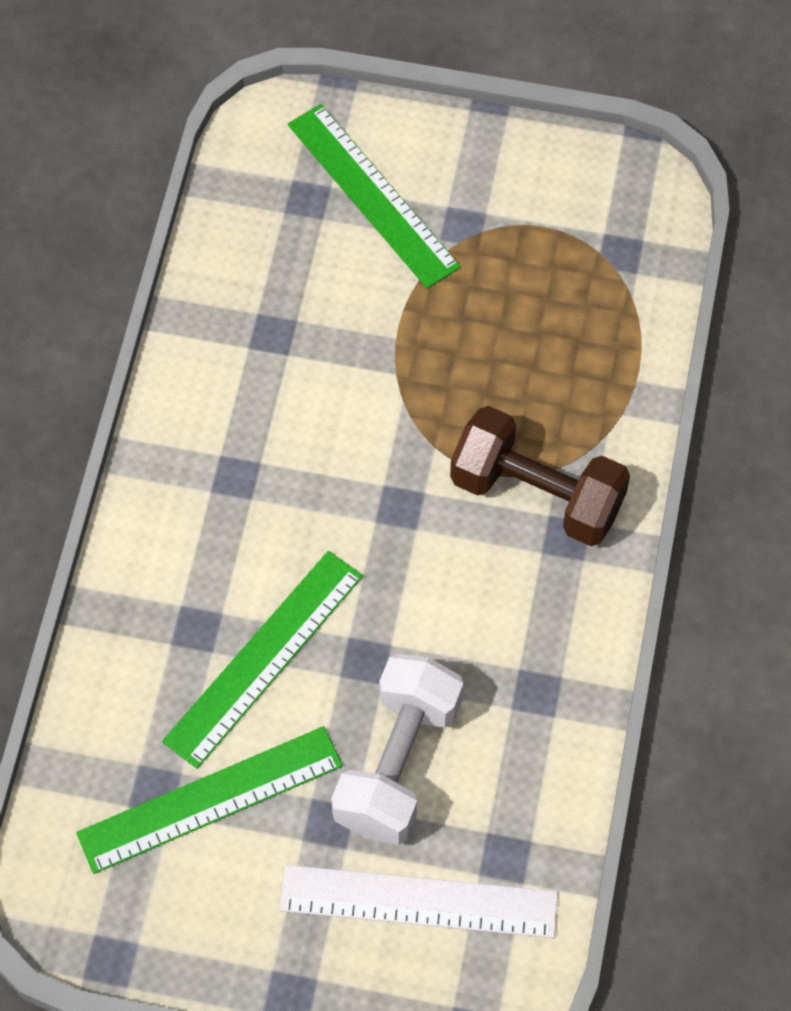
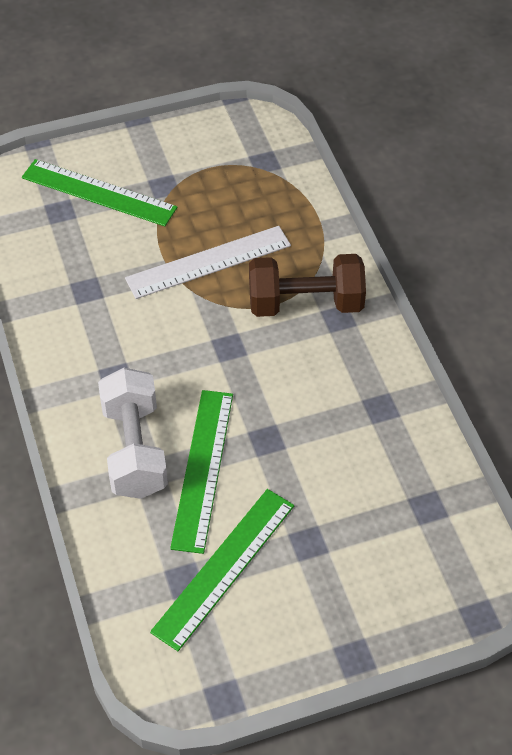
camera: 30 degrees left, 10 degrees down
(397, 764) = (326, 487): white dumbbell -> white dumbbell (134, 449)
(418, 902) = (395, 559): white ruler -> white ruler (208, 262)

